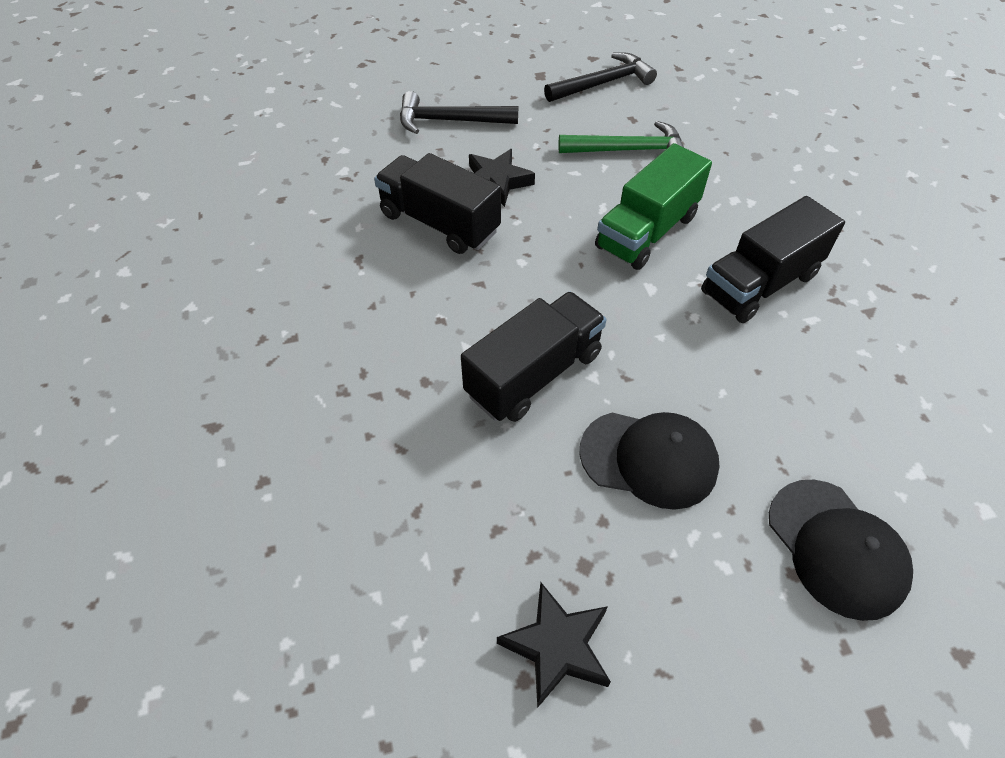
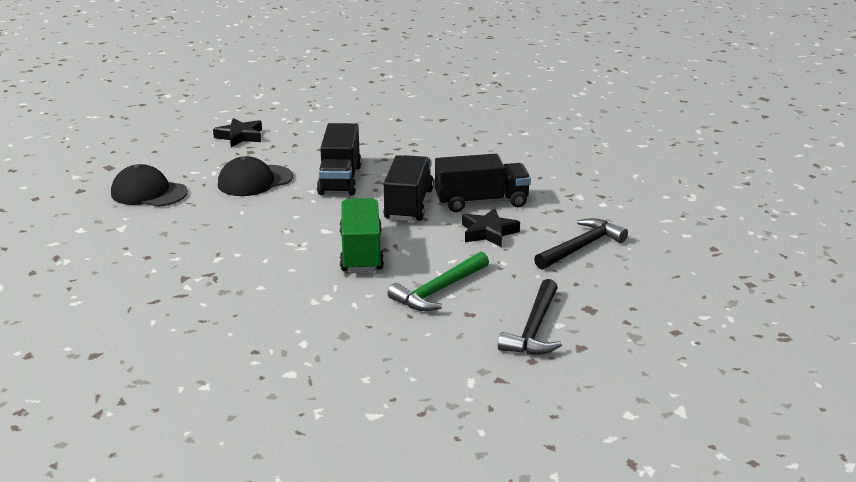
camera: 135 degrees right, 25 degrees down
(760, 284) = (263, 260): black truck -> black truck (408, 205)

